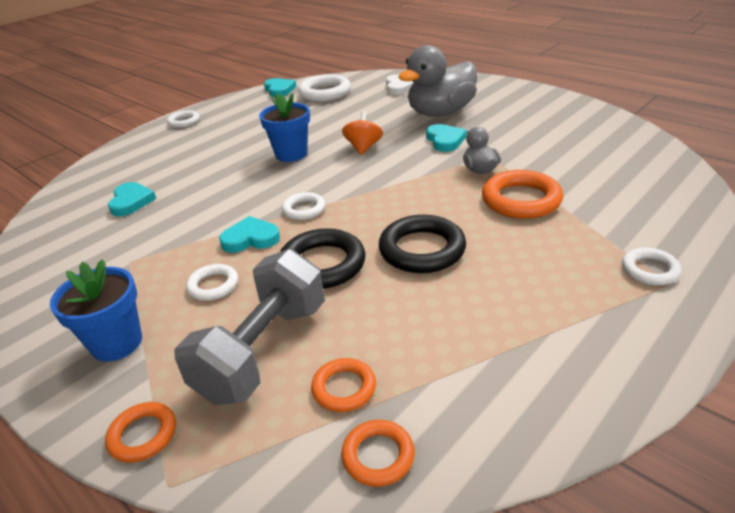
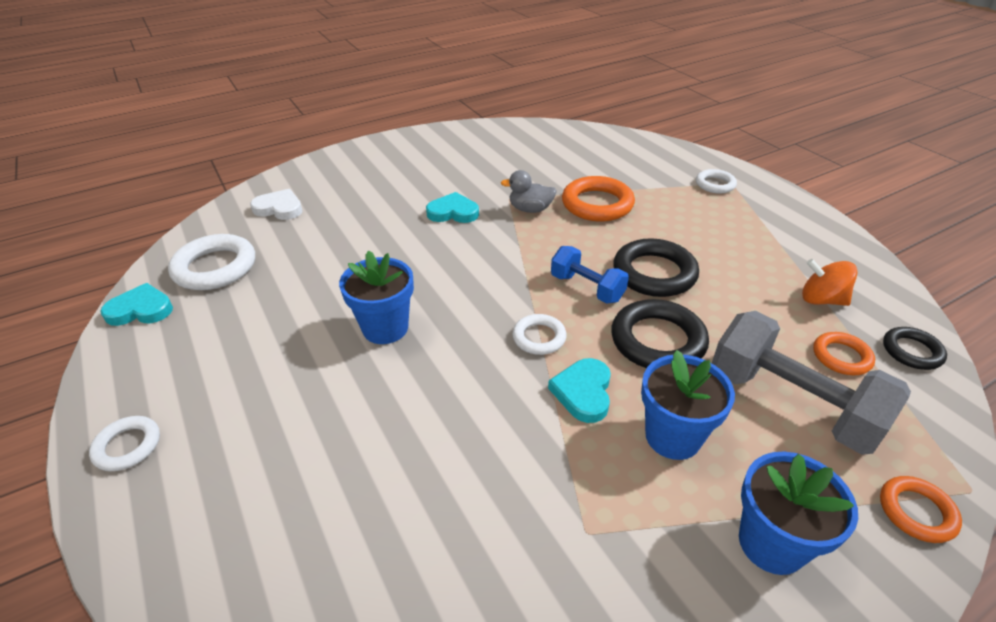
camera: 75 degrees left, 5 degrees up
(131, 202) = (399, 535): turquoise heart -> none
(213, 285) = (673, 436): white ring -> blue flower pot
(363, 147) = (421, 267): orange spinning top -> orange spinning top (821, 300)
(377, 218) = (587, 288): none -> blue dumbbell
(378, 456) = (911, 351): orange ring -> black ring
(440, 113) = (384, 199): grey duck -> none

